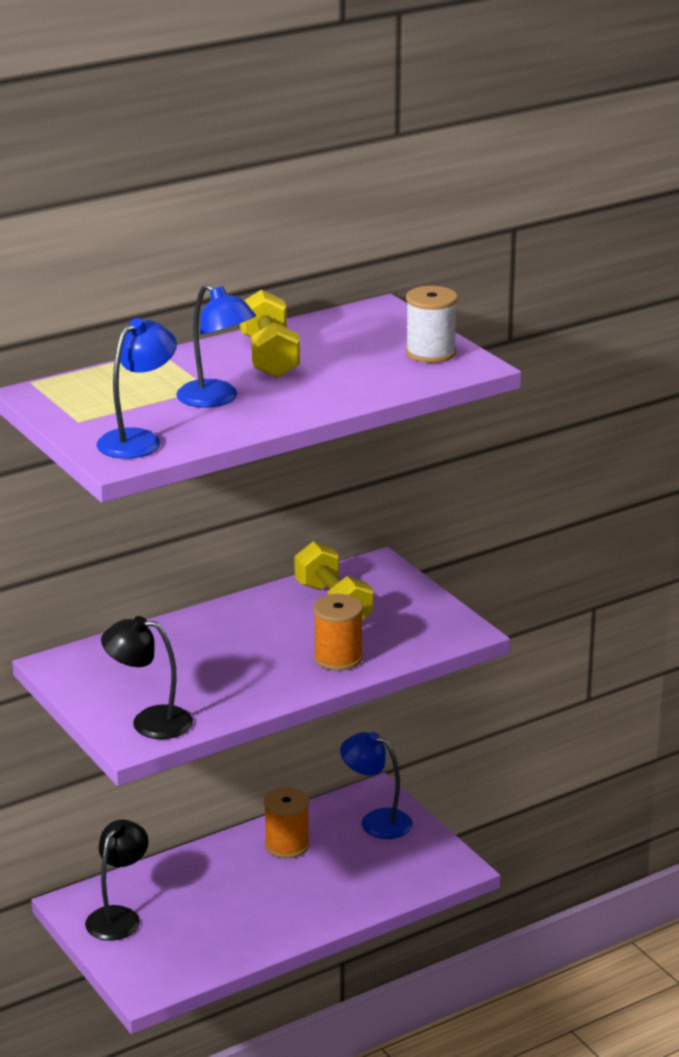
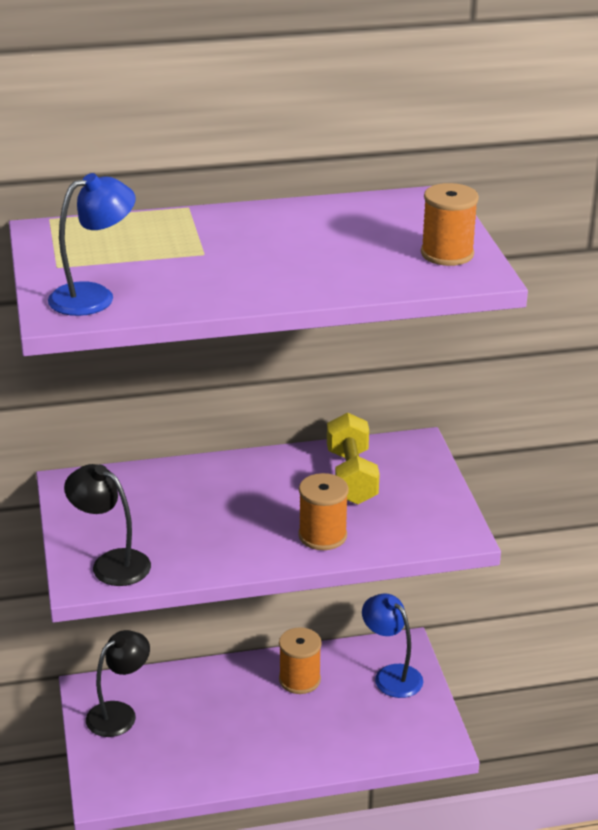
camera: 20 degrees right, 5 degrees up
(216, 399) = (201, 267): blue lamp -> none
(269, 357) = (286, 231): yellow dumbbell -> none
(430, 353) = (447, 254): white spool -> orange spool

